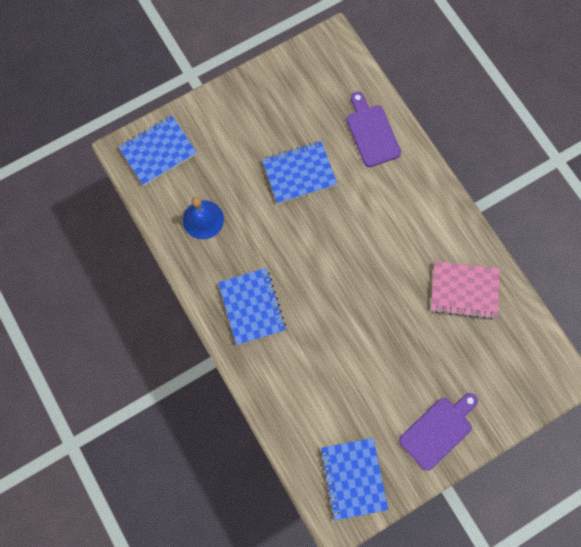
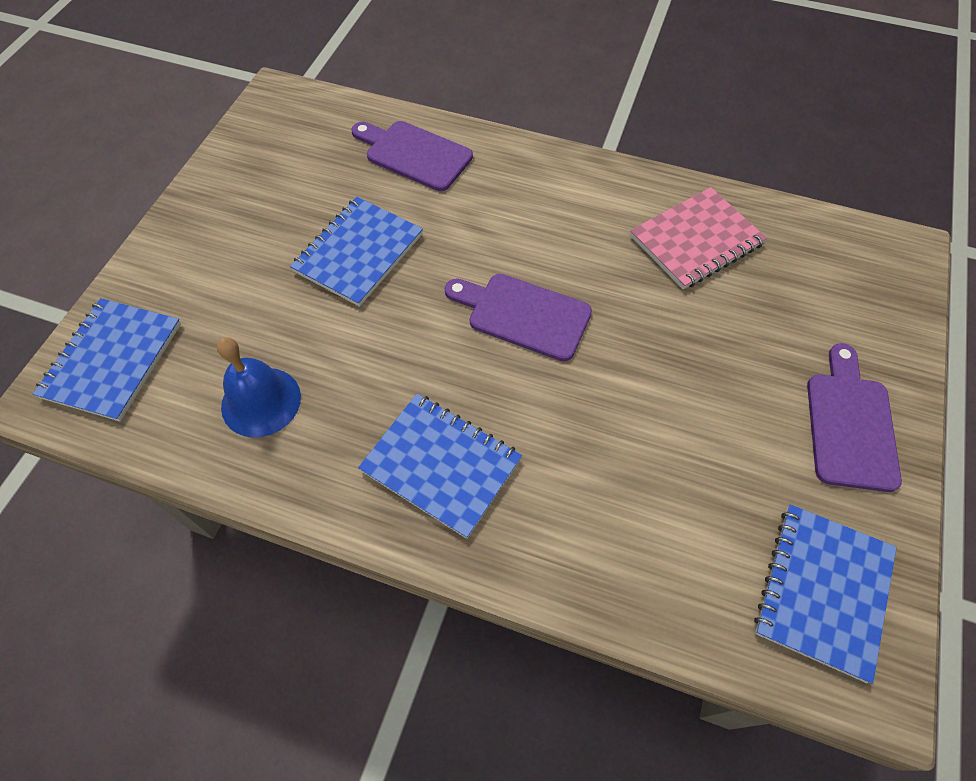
camera: 40 degrees left, 15 degrees down
(345, 265) = (523, 315): none -> purple cutting board
(353, 478) = (822, 590): blue notebook -> blue notebook turned 75 degrees clockwise

